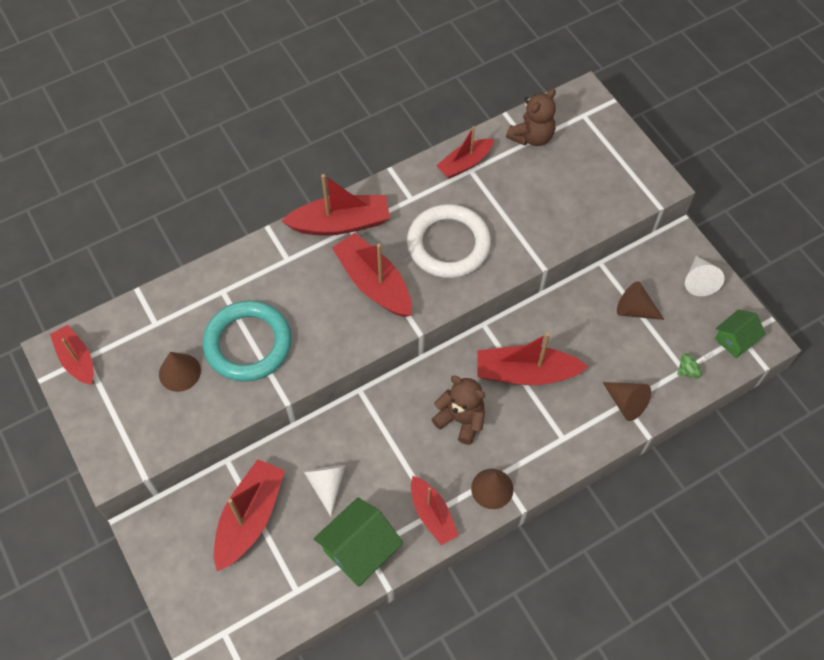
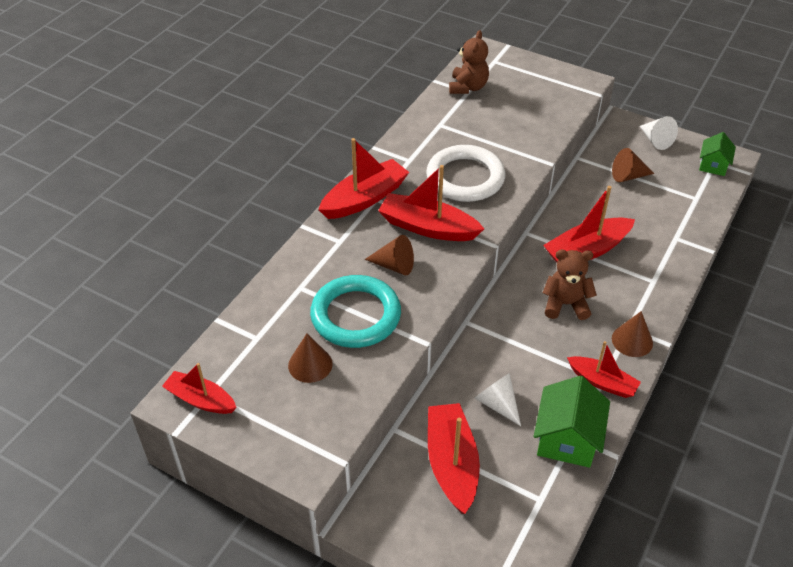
camera: 30 degrees left, 15 degrees down
(465, 163) = (431, 122): red boat -> none
(626, 403) = (676, 237): brown cone -> brown cone (394, 265)
(688, 370) = (700, 197): green spinning top -> none

